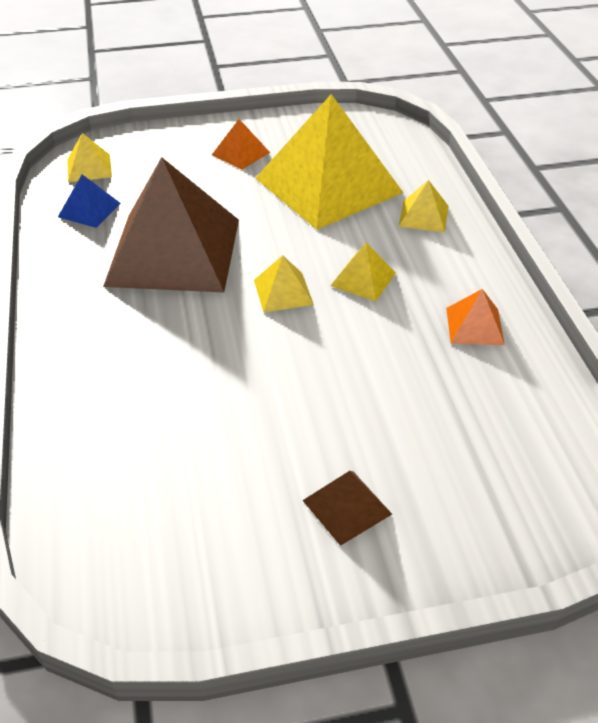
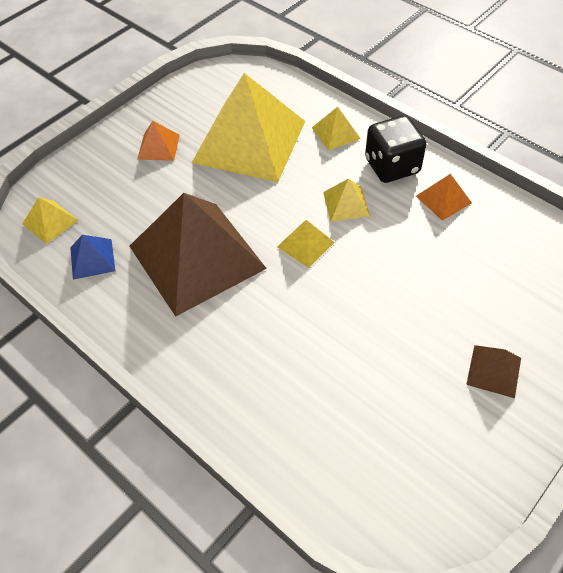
camera: 35 degrees left, 10 degrees up
(450, 270) = (392, 166): none -> black dice

